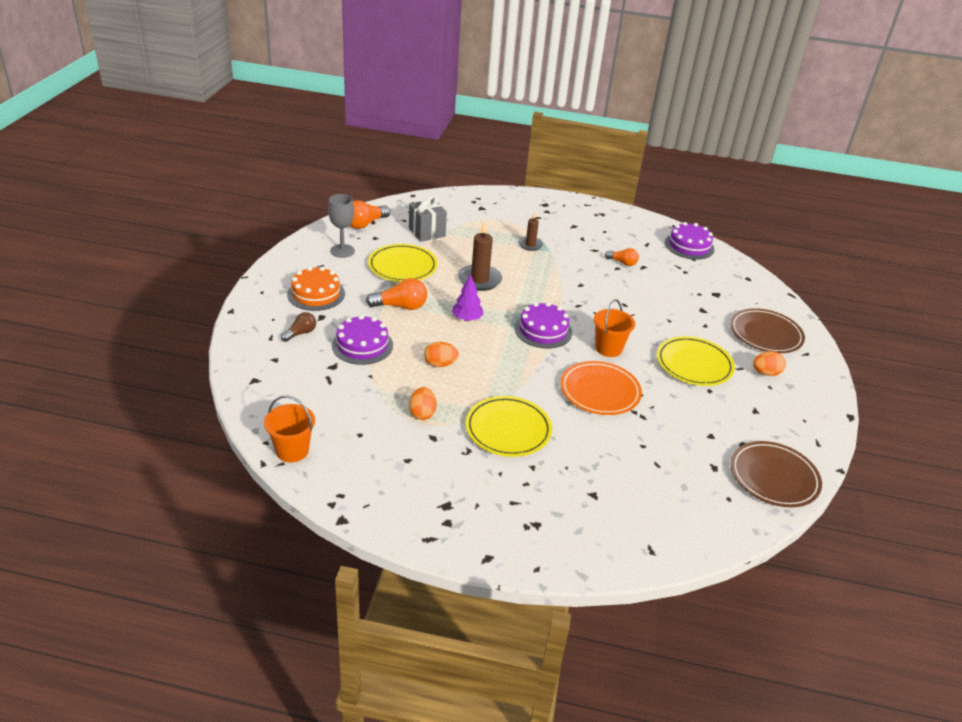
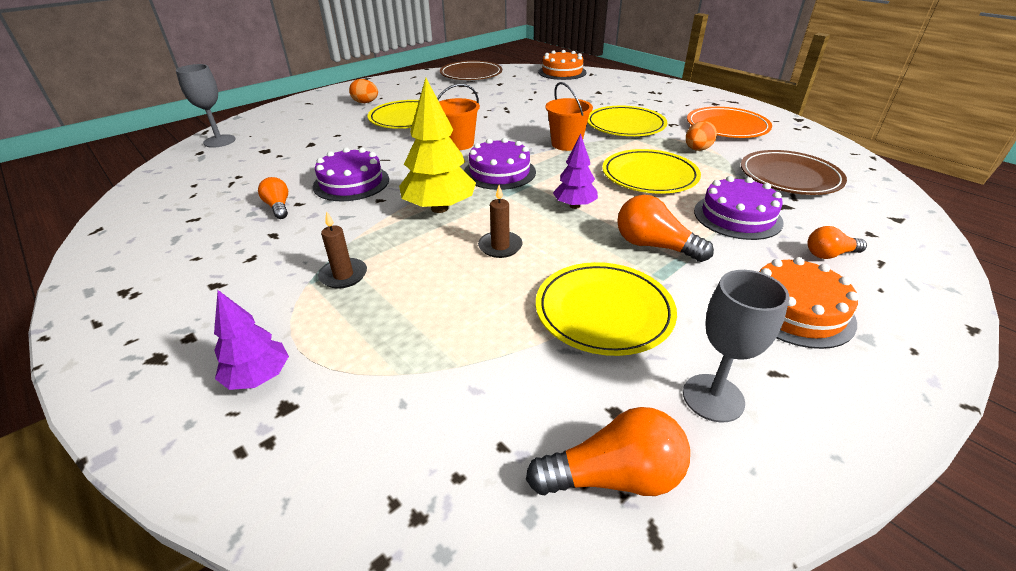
camera: 140 degrees left, 0 degrees up
(292, 450) = (842, 157): orange bucket -> orange bucket (566, 144)
(301, 333) = (829, 254): brown light bulb -> orange light bulb
(427, 232) = (486, 379): grey gift -> none
(440, 364) = (649, 176): orange egg -> yellow plate
(479, 280) = (500, 246): brown candle -> brown candle, size x0.60
(502, 210) = (258, 377): none -> purple tree
(540, 290) = (439, 208): none -> yellow tree
(600, 391) = (516, 125): orange plate -> orange plate (727, 127)
(689, 246) = (156, 199): purple cake -> purple cake (351, 183)
(689, 537) = (562, 72): none -> orange cake
(760, 291) = (219, 141): none -> grey goblet
(765, 334) = (305, 118): brown plate -> brown plate (789, 177)

